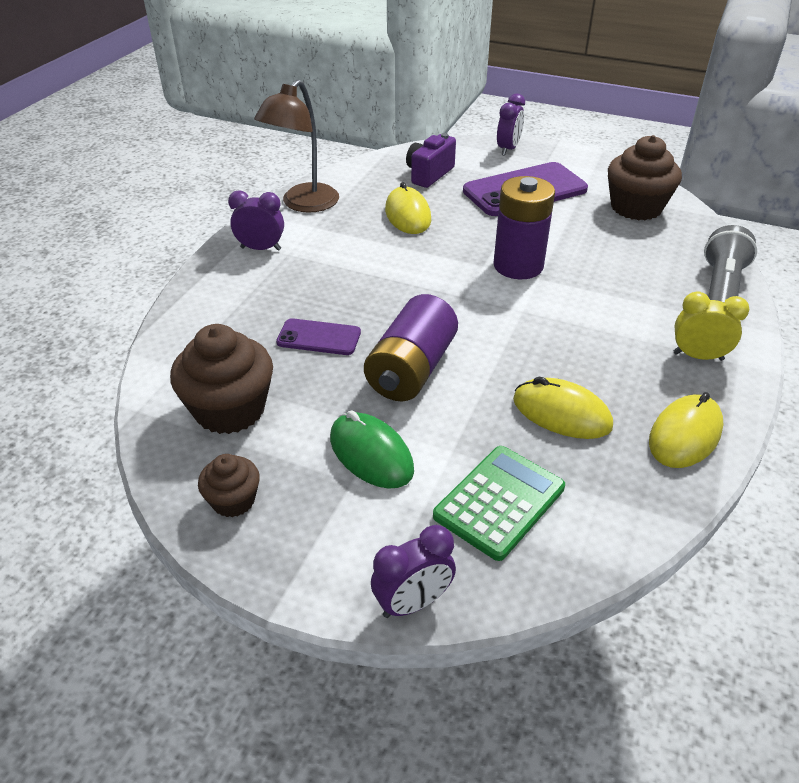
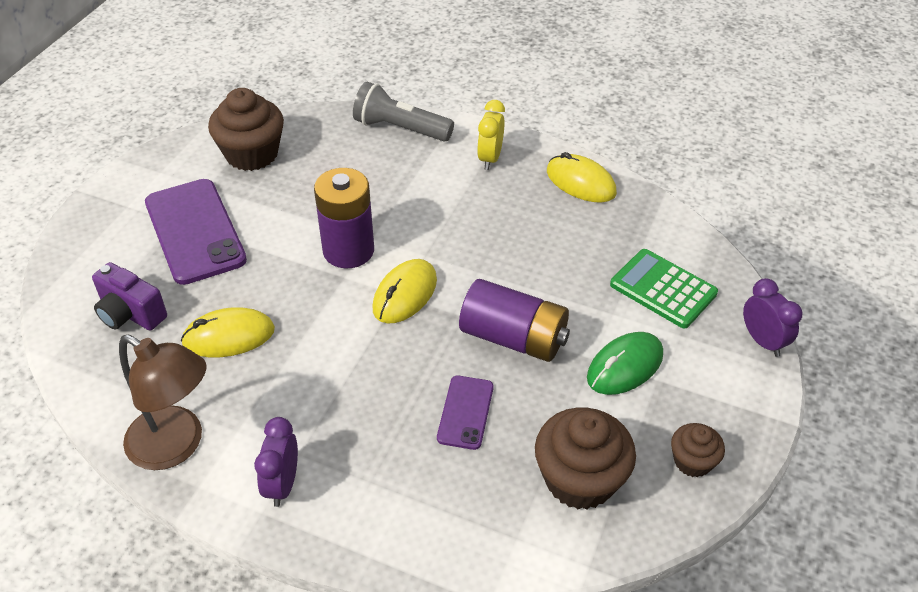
camera: 90 degrees left, 5 degrees up
(508, 149) = (86, 236): purple clock -> none
(561, 413) = (563, 244): yellow mouse -> yellow mouse (405, 294)

